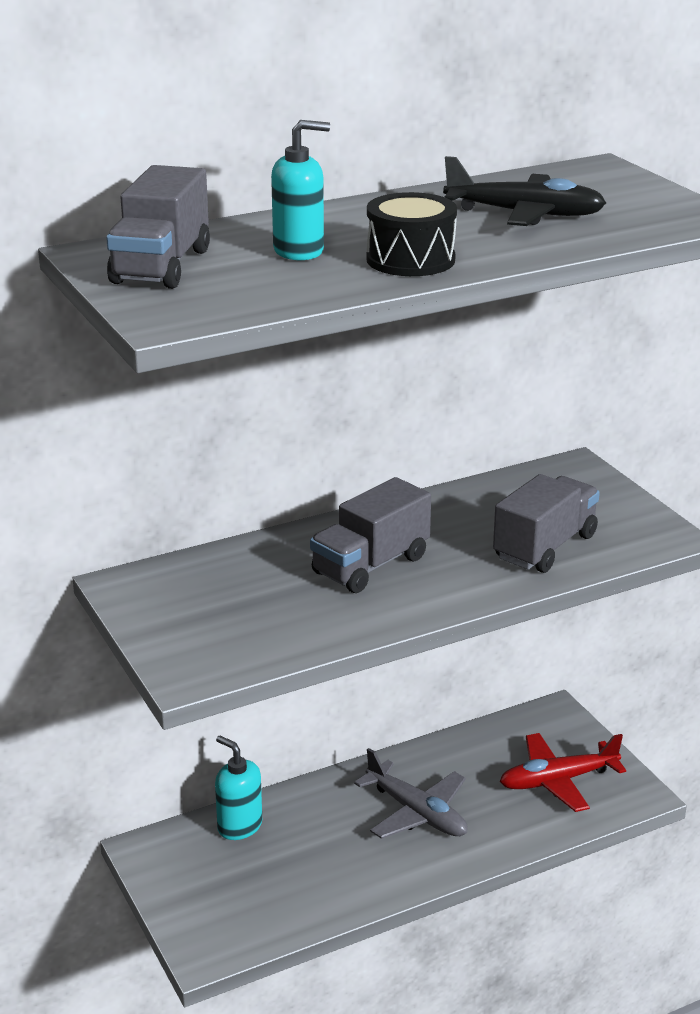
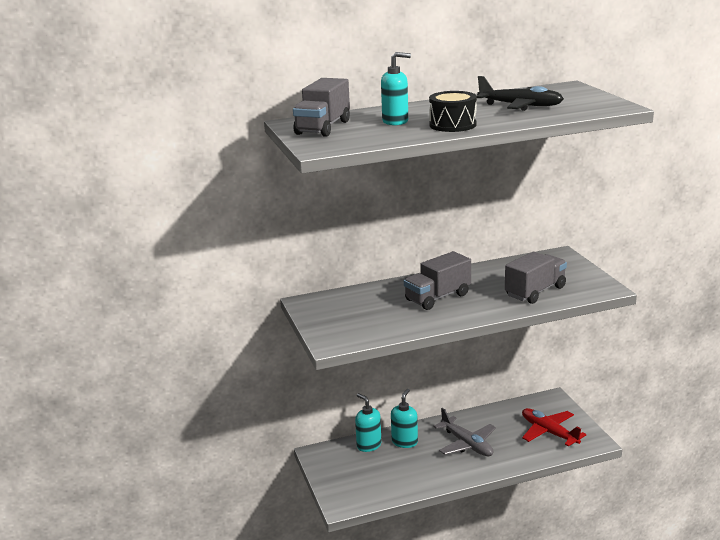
camera: 10 degrees right, 5 degrees down
(304, 815) = (404, 442): none -> turquoise soap dispenser
(557, 780) = (549, 432): red plane -> red plane turned 60 degrees clockwise

